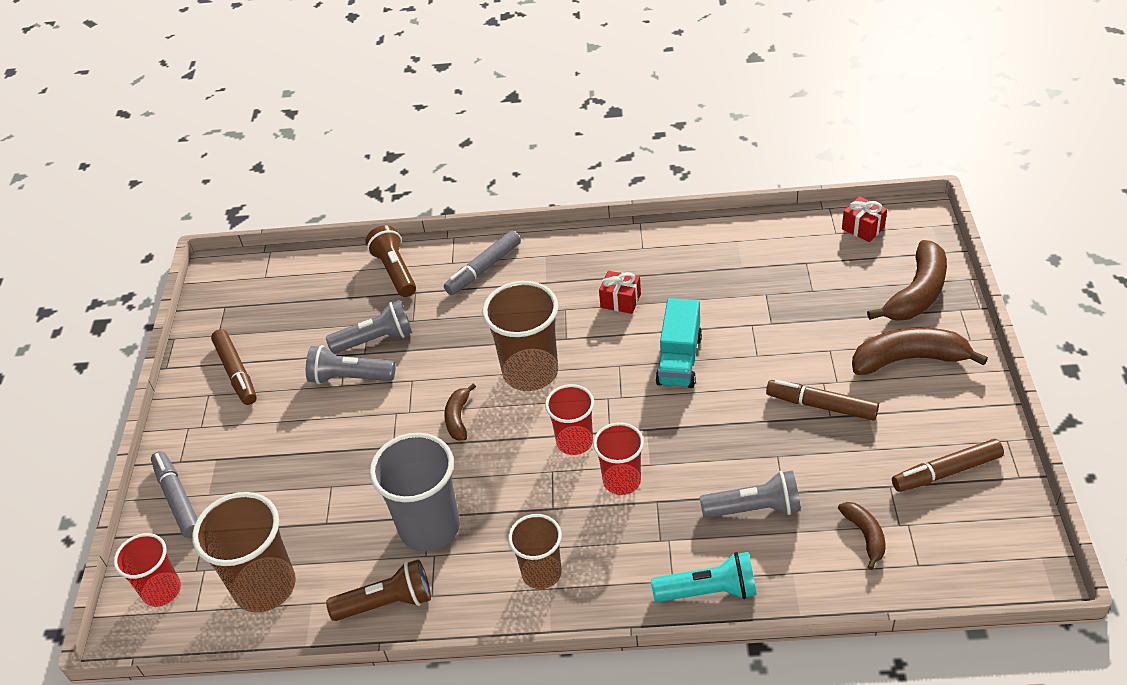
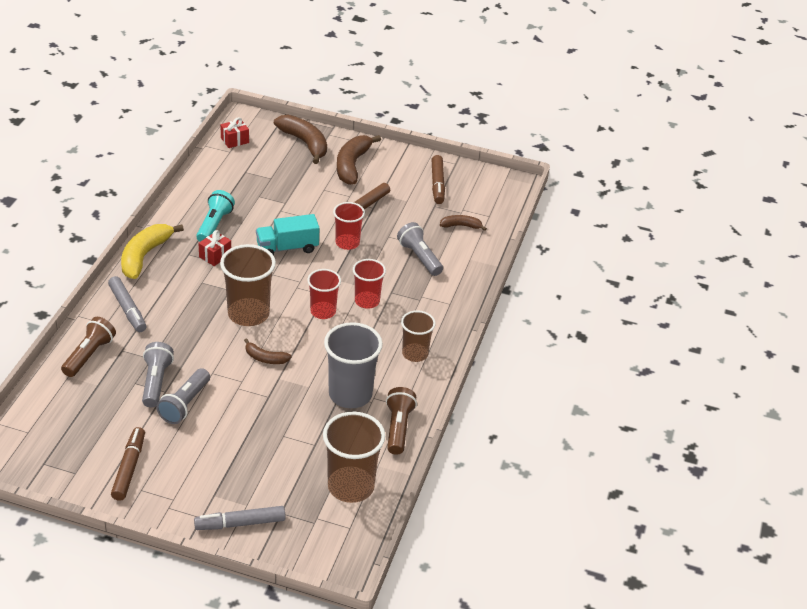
camera: 80 degrees left, 5 degrees down
(162, 590) = (322, 544): red cup -> red cup (347, 243)
(236, 372) = (129, 468): brown marker -> brown marker turned 75 degrees counterclockwise
(395, 271) = (89, 355): brown flashlight -> brown flashlight turned 120 degrees clockwise
(582, 244) = (144, 256): none -> yellow banana
(679, 360) = (287, 248): turquoise truck -> turquoise truck turned 135 degrees clockwise
(708, 591) = (464, 292): turquoise flashlight -> turquoise flashlight (214, 225)
(754, 508) = (420, 257): grey flashlight -> grey flashlight turned 45 degrees counterclockwise

